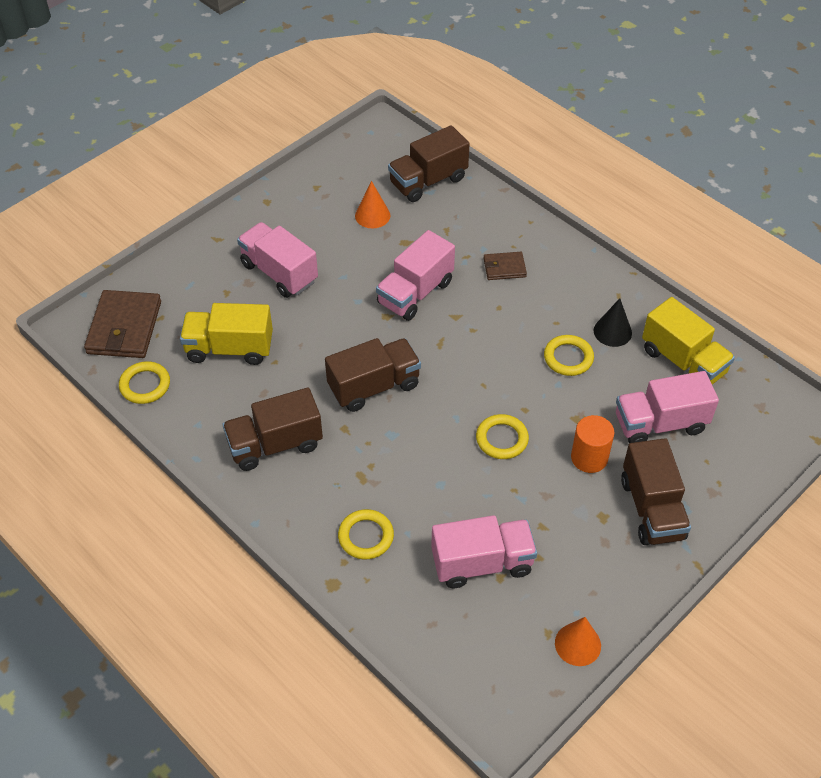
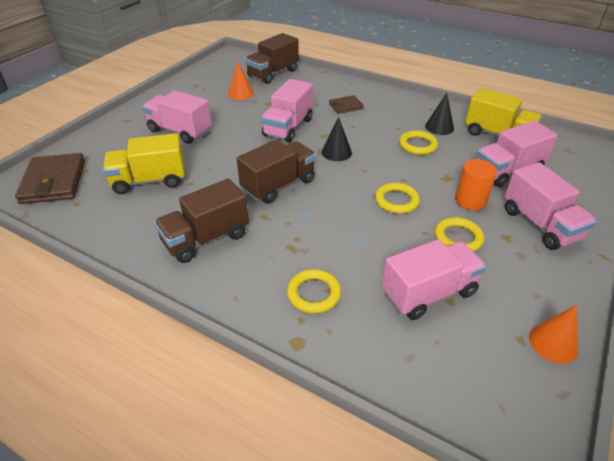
camera: 15 degrees left, 10 degrees down
(145, 385) = (76, 217): yellow ring -> yellow ring (458, 238)
(461, 348) = (336, 152): none -> black cone
(652, 509) = (540, 224): brown truck -> pink truck

